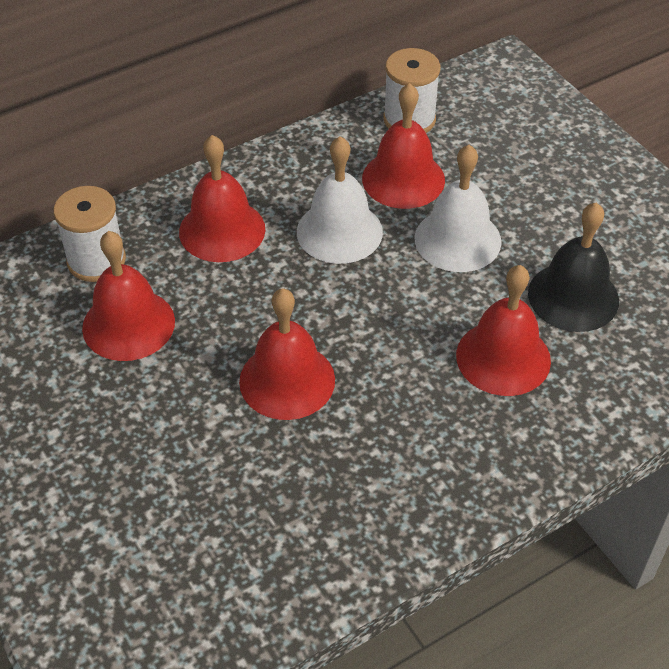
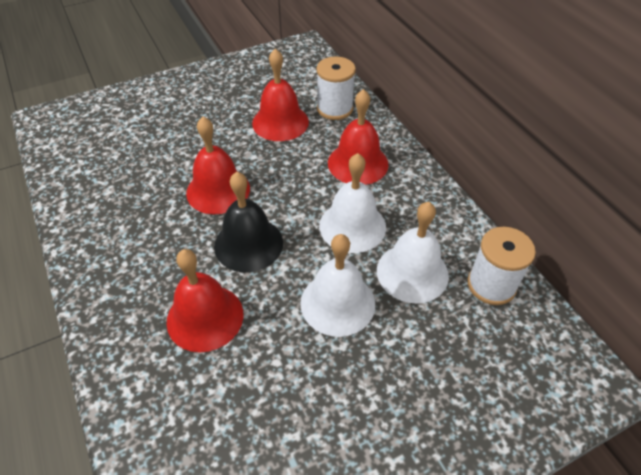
camera: 95 degrees right, 0 degrees up
(403, 179) = (412, 272): red bell -> white bell
(573, 296) = (259, 384): black bell -> black bell (248, 244)

